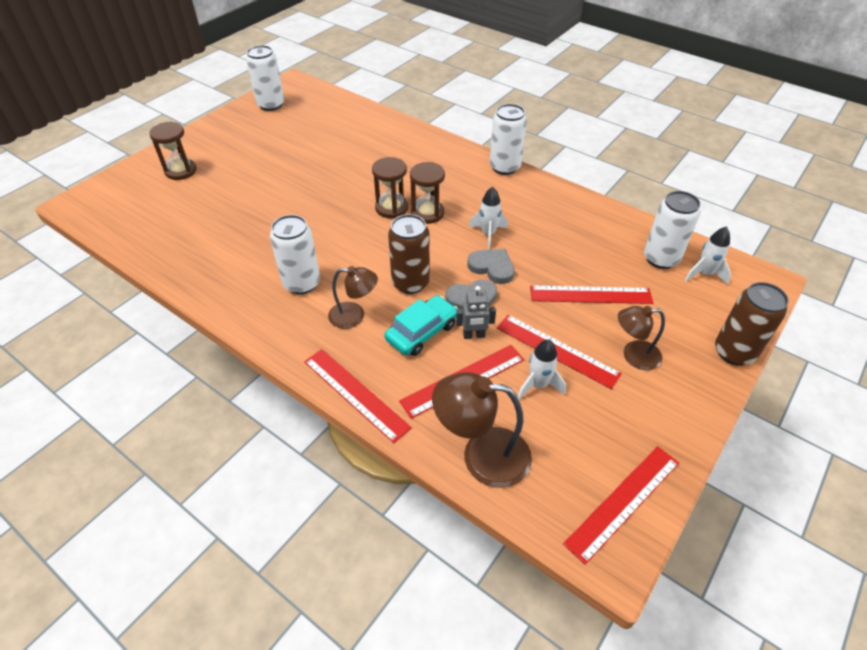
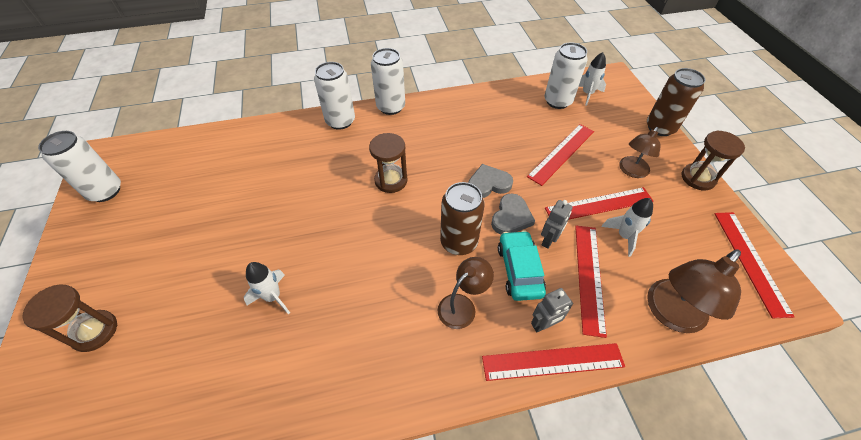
camera: 50 degrees left, 5 degrees up
(302, 283) = (385, 321): white can -> white can (340, 121)
(384, 372) = (543, 325): none -> grey robot
(391, 208) = (359, 198): brown hourglass -> brown hourglass (698, 178)
(488, 234) = (451, 162): white rocket -> white rocket (273, 297)

